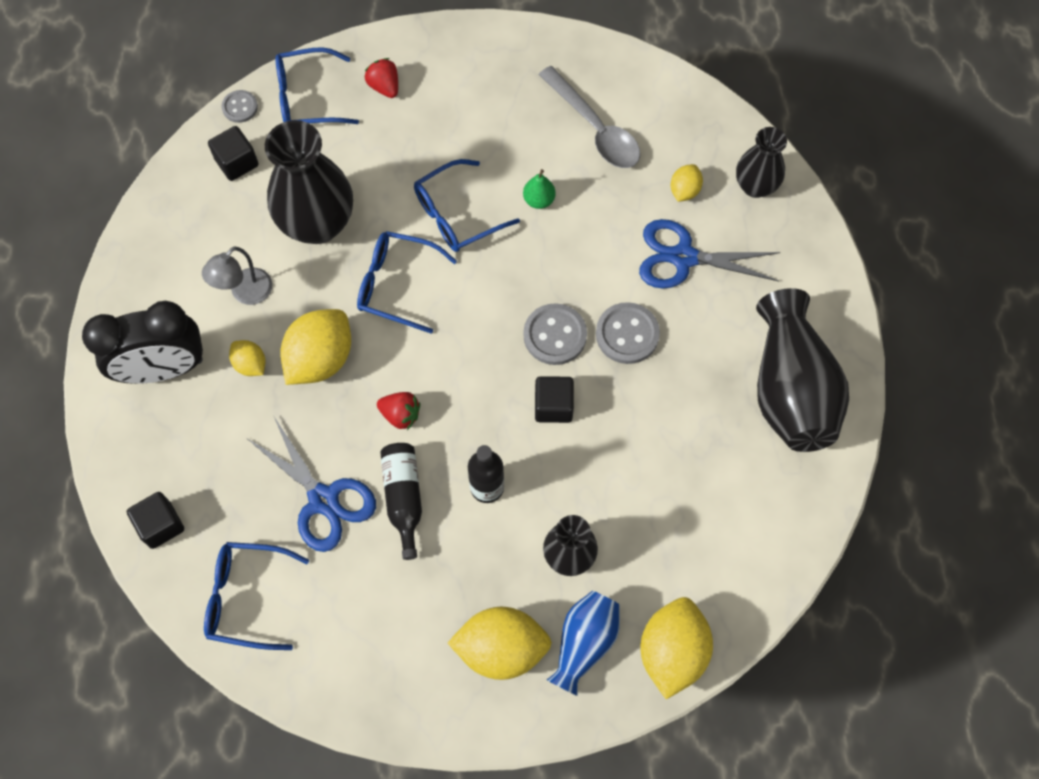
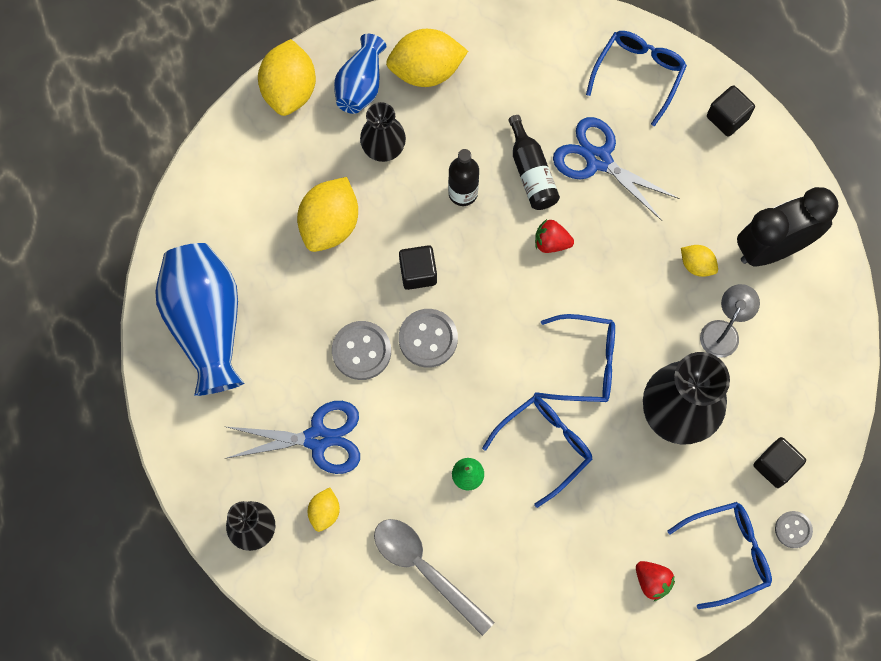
camera: 170 degrees right, 5 degrees up
(247, 597) = (638, 74): blue glasses -> blue glasses turned 60 degrees counterclockwise
(320, 359) = (636, 280): yellow lemon -> yellow lemon (330, 224)
(790, 389) = (207, 323): black vase -> blue vase

